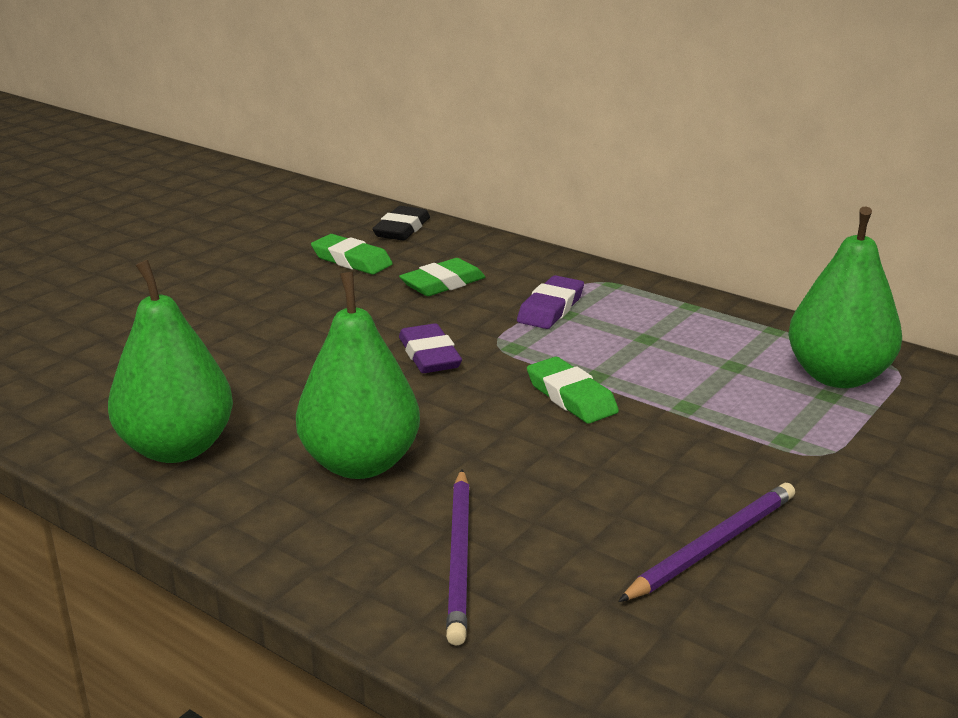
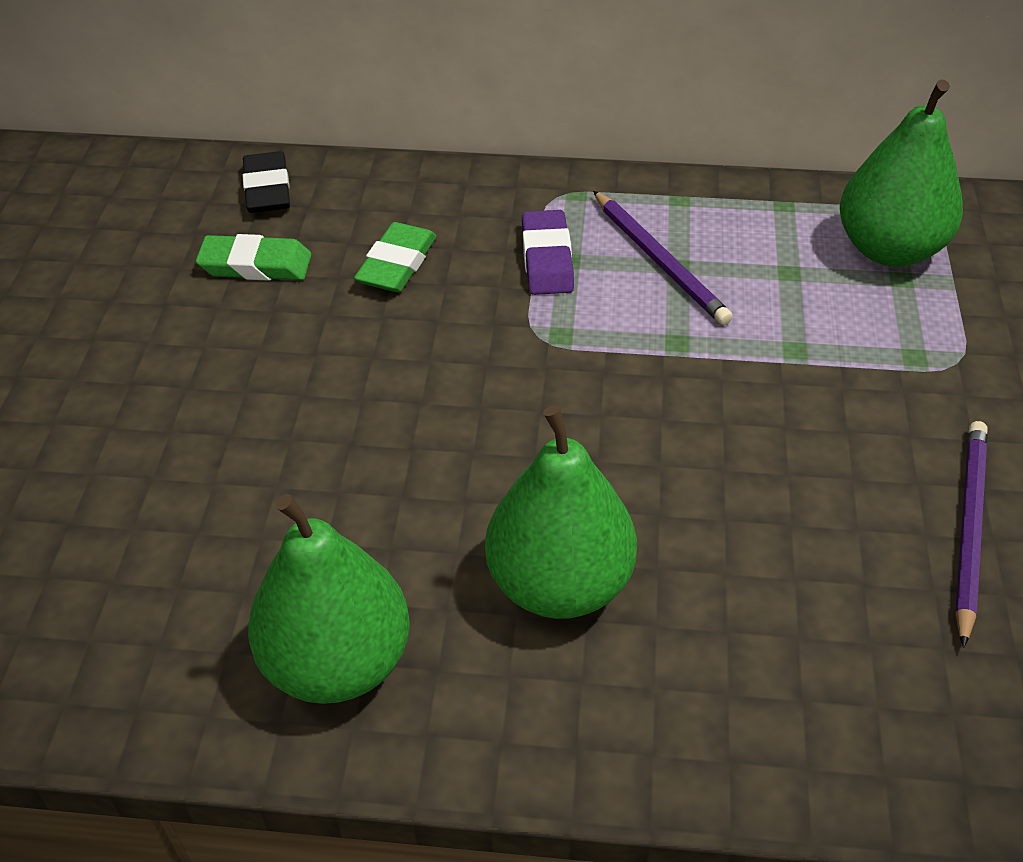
camera: 30 degrees left, 20 degrees up
(429, 355) = (484, 385): purple eraser -> none
(460, 557) = (772, 663): purple pencil -> purple pencil (659, 261)
(571, 397) = (680, 385): green eraser -> none

